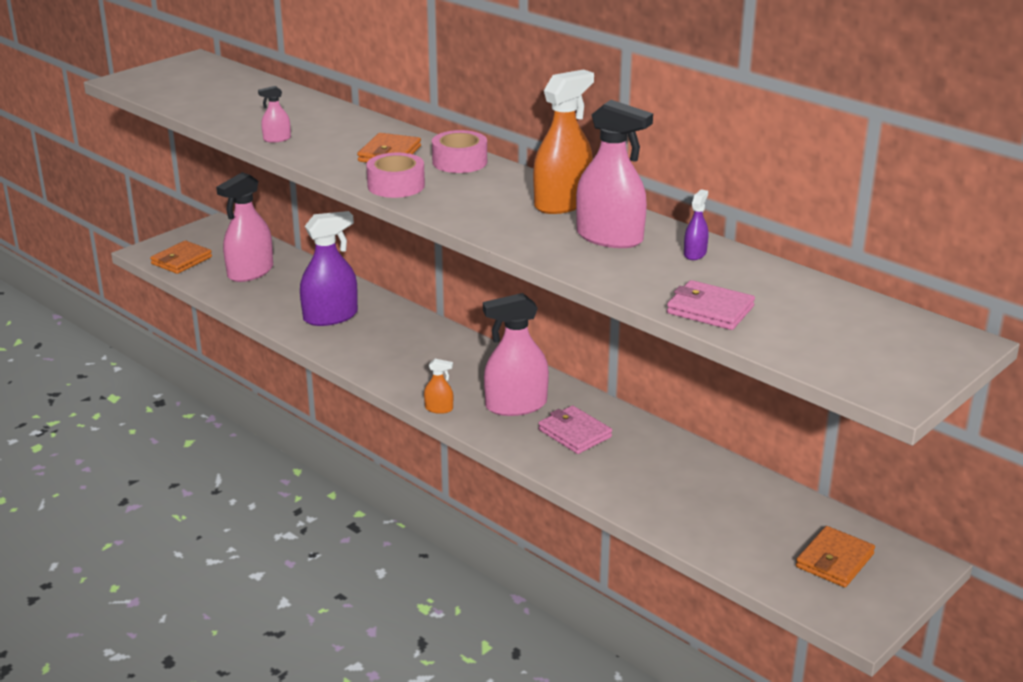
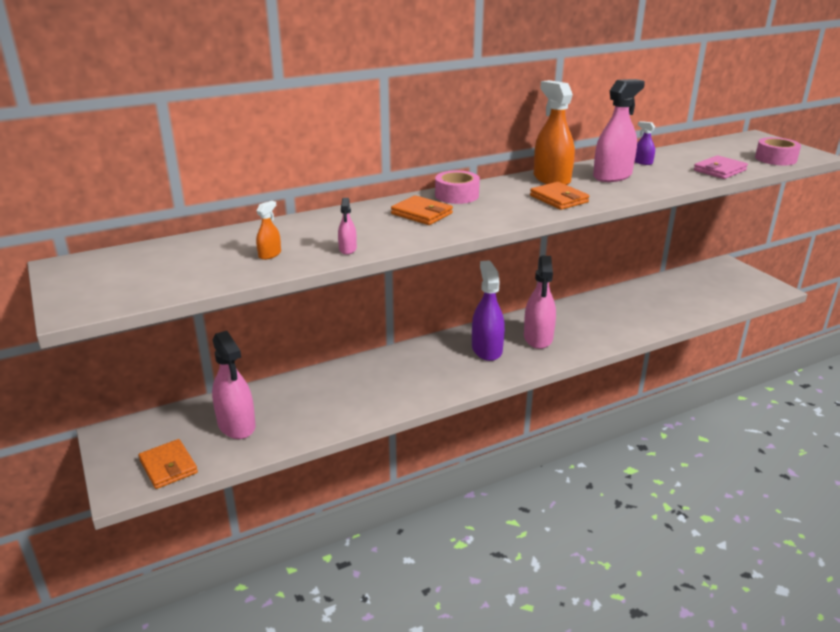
camera: 70 degrees left, 0 degrees up
(330, 316) = (358, 393): purple spray bottle -> purple spray bottle (486, 349)
(396, 186) = (490, 219): pink tape -> pink tape (775, 159)
(439, 409) = (530, 367): orange spray bottle -> orange spray bottle (269, 254)
(575, 433) = (580, 325): pink wallet -> none
(834, 560) = (724, 282): orange wallet -> orange wallet (559, 199)

